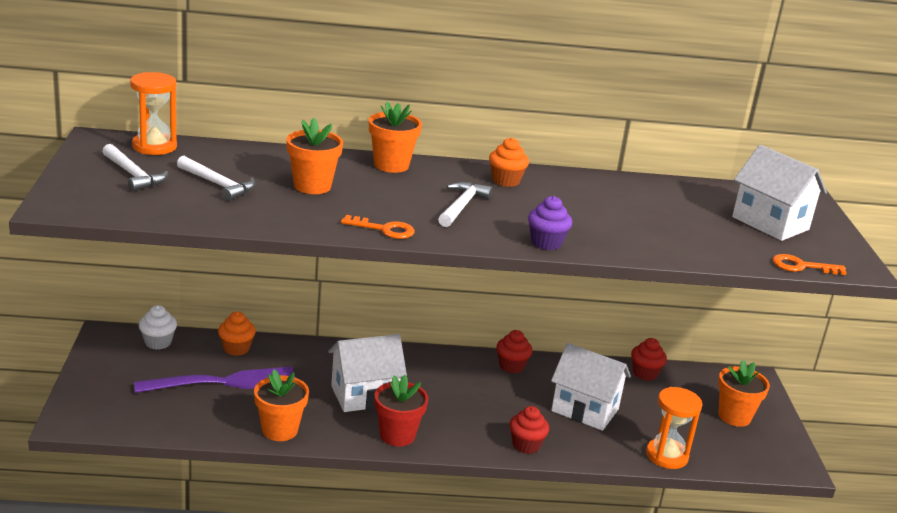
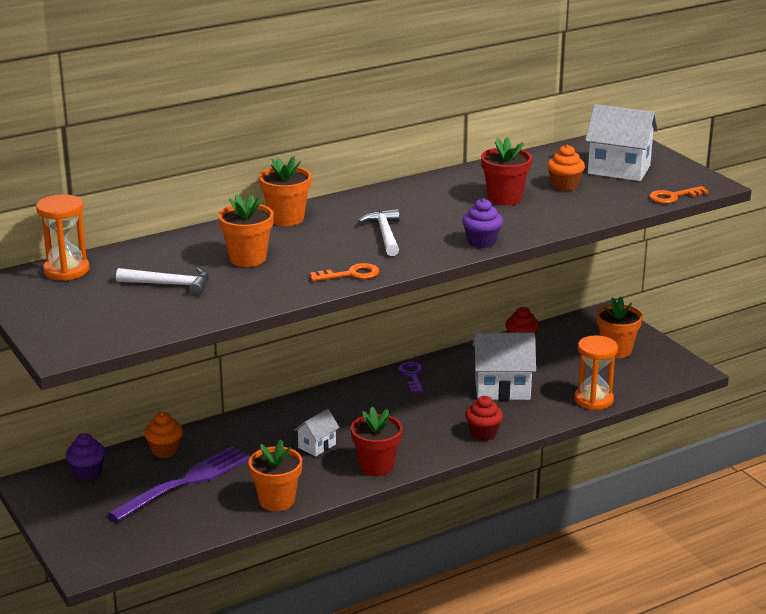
camera: 25 degrees left, 0 degrees up
(133, 175) = (86, 301): white hammer -> none
(158, 342) = (87, 472): white cupcake -> purple cupcake
(364, 395) = (317, 446): white house -> white house, size x0.53
(506, 181) = (392, 201): orange cupcake -> orange cupcake (564, 185)
(511, 366) = (412, 376): red cupcake -> purple key
(618, 212) = (504, 198): none -> red flower pot

